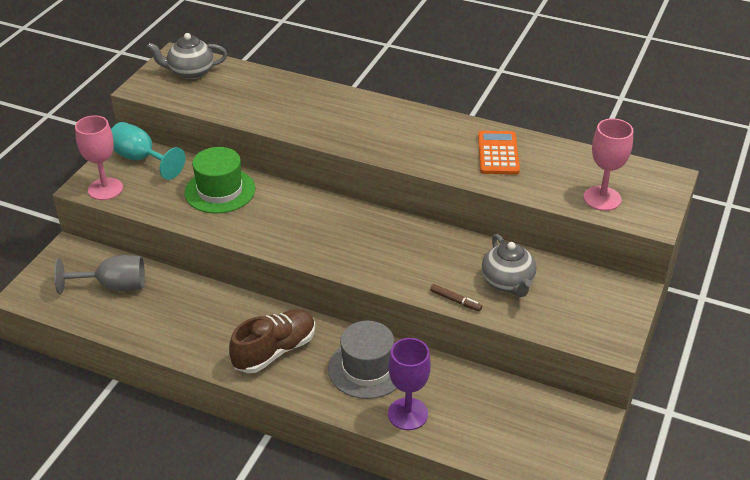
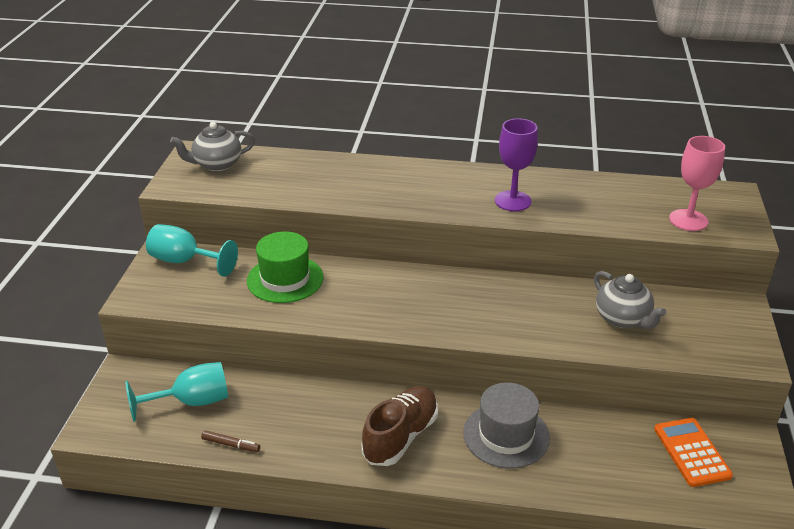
camera: 15 degrees left, 5 degrees down
(105, 189) = (157, 297): pink goblet -> none
(114, 286) = (192, 402): grey goblet -> turquoise goblet
(408, 414) = (571, 474): purple goblet -> purple goblet (512, 201)
(455, 301) = (582, 345): brown marker -> brown marker (231, 445)
(498, 153) = (567, 195): orange calculator -> orange calculator (691, 452)

